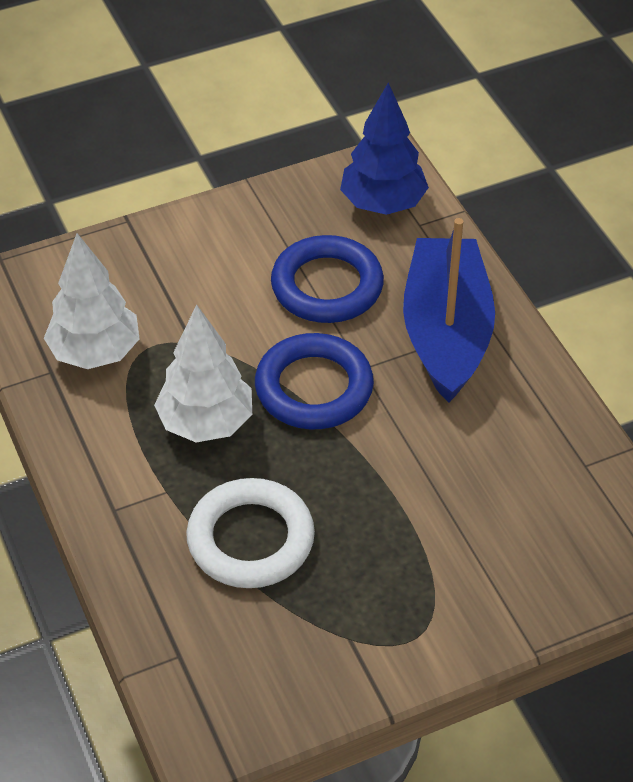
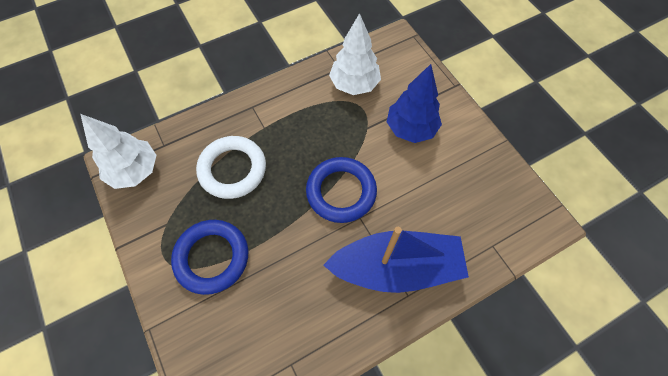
camera: 85 degrees right, 15 degrees up
(206, 423) = (310, 140): white tree -> white tree (135, 171)
(327, 286) = (424, 192): blue ring -> blue ring (212, 257)
(383, 204) = (506, 221): blue tree -> blue tree (411, 129)

